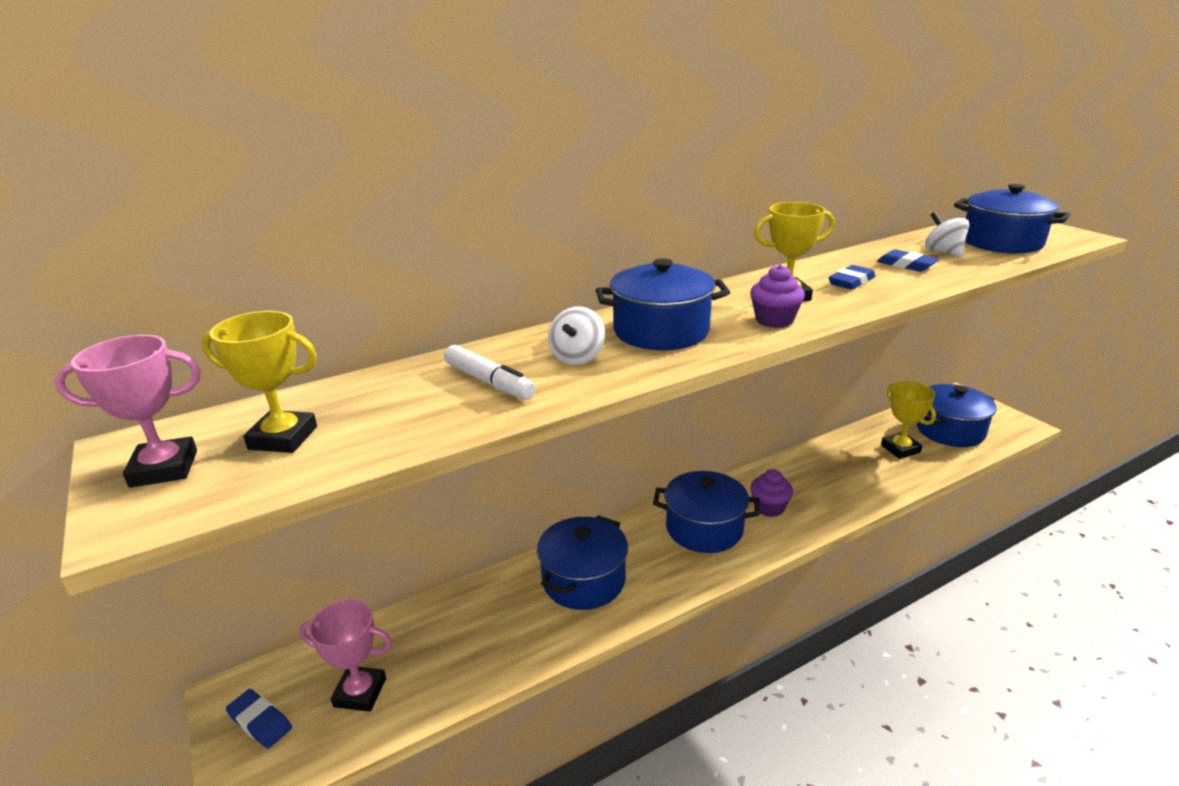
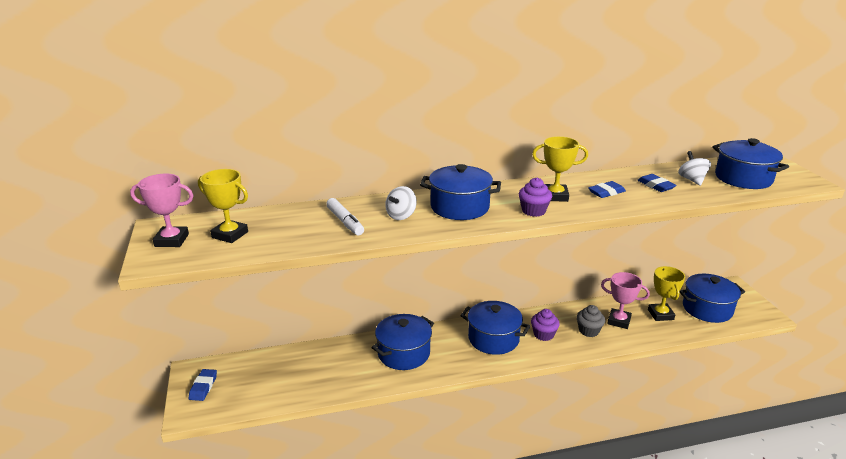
camera: 15 degrees right, 0 degrees up
(260, 722) = (203, 387): blue eraser -> blue eraser turned 45 degrees clockwise
(360, 692) = (257, 384): pink trophy -> pink trophy (619, 321)
(825, 489) = (588, 331): none -> grey cupcake

